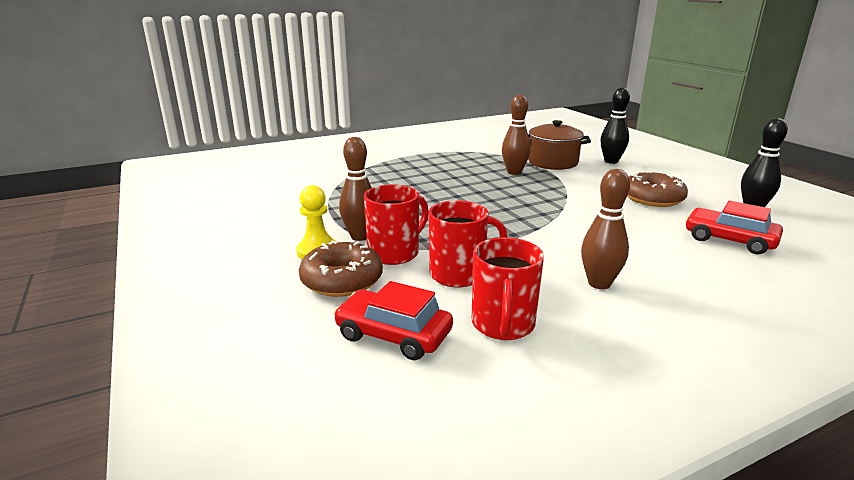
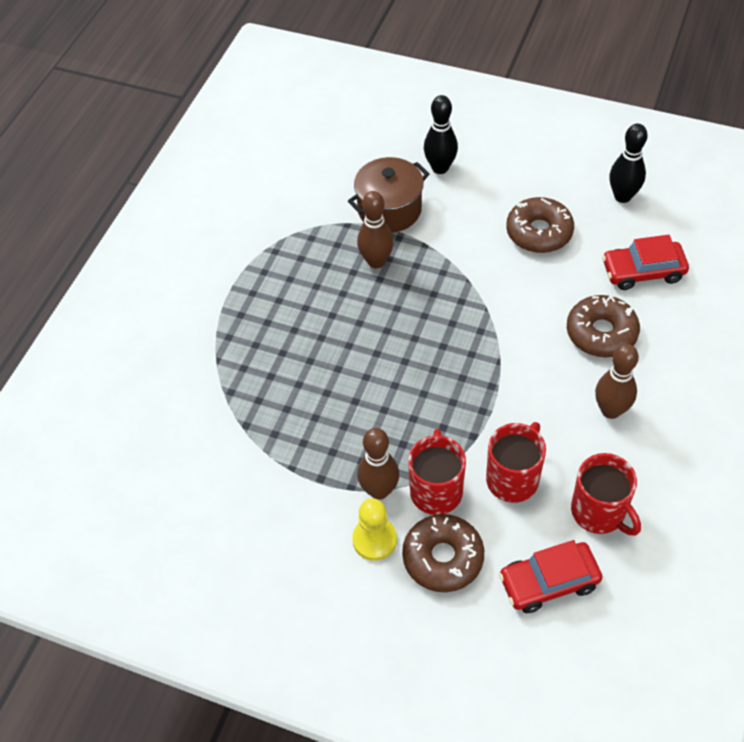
camera: 40 degrees left, 30 degrees up
(646, 249) = (601, 333): none -> brown donut

